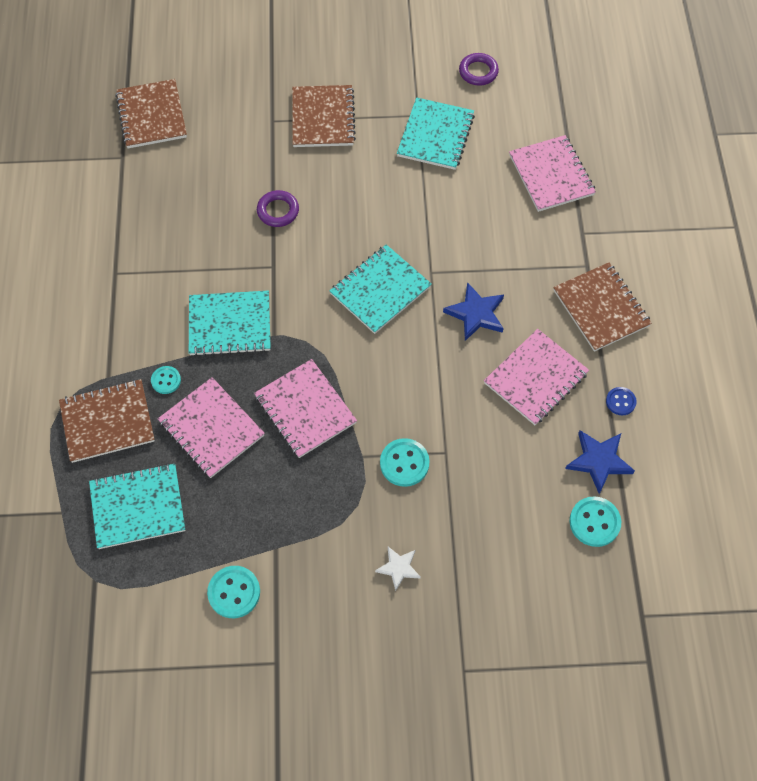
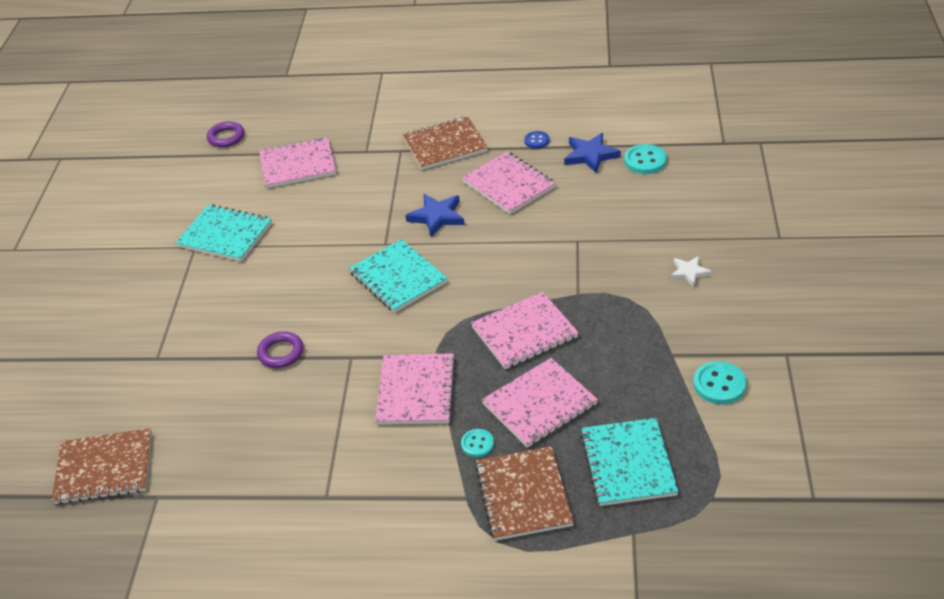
camera: 80 degrees left, 20 degrees down
(230, 325) = (416, 391): turquoise notebook -> pink notebook
(323, 118) = (170, 316): brown notebook -> none
(404, 463) = (586, 266): turquoise button -> none
(478, 72) = (158, 204): purple ring -> purple ring (226, 137)

